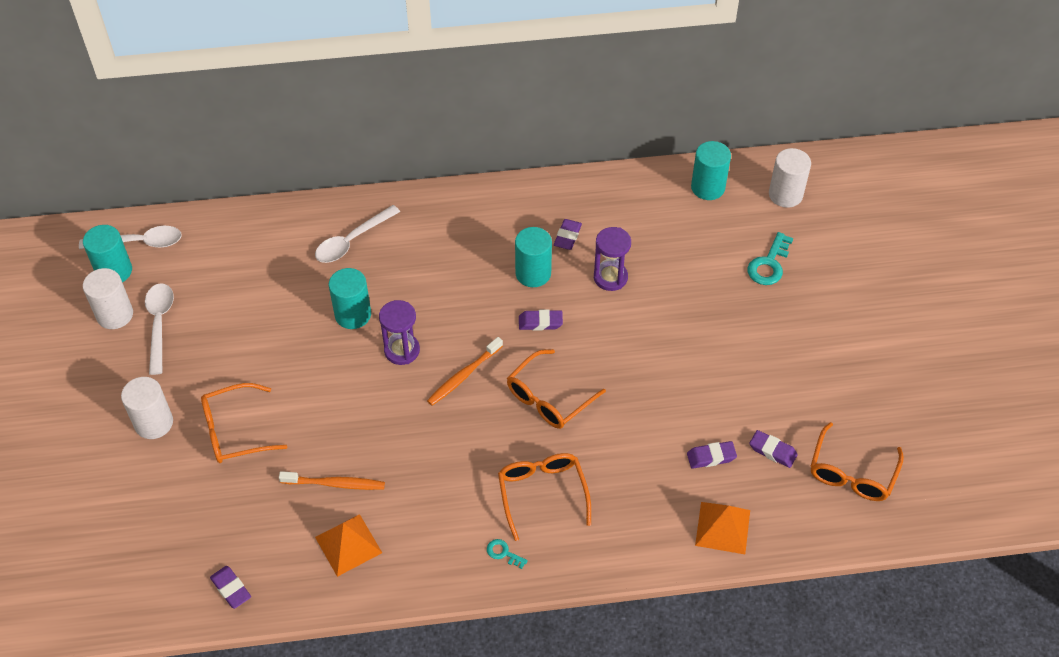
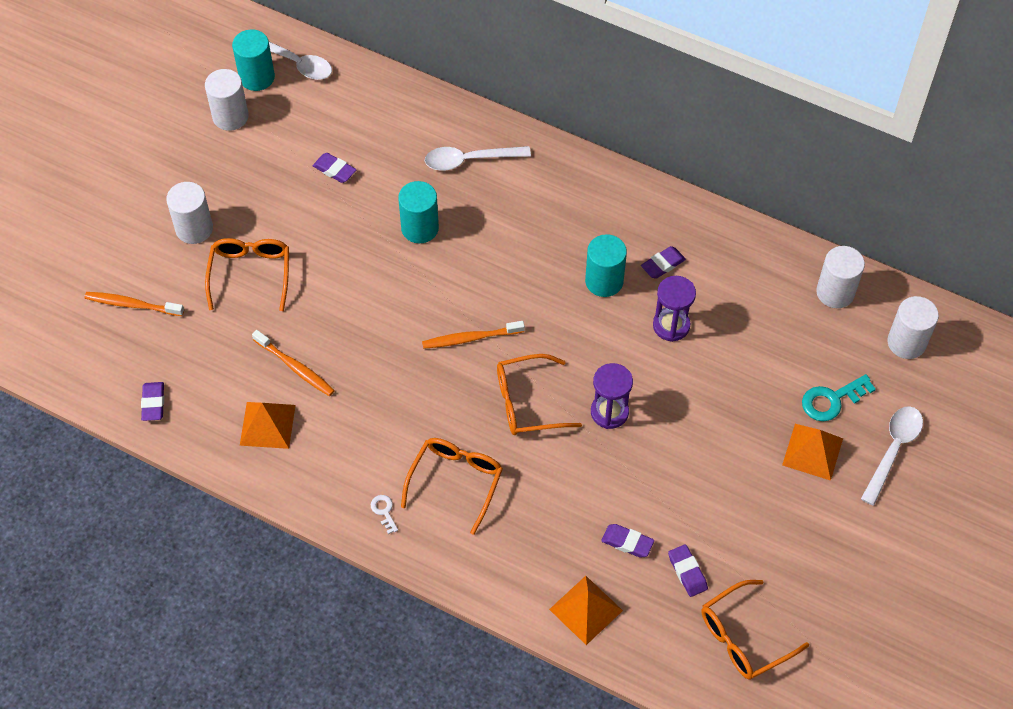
camera: 35 degrees right, 5 degrees up
(146, 518) = (132, 305): none -> orange toothbrush
(159, 324) = (259, 145): white spoon -> white spoon (893, 450)
(235, 431) = (250, 274): orange glasses -> orange glasses turned 75 degrees clockwise
(402, 350) = (436, 284): purple hourglass -> purple hourglass (609, 412)
(503, 553) = (384, 511): turquoise key -> white key
(540, 322) = (574, 330): purple eraser -> purple eraser (334, 170)
(708, 187) = (835, 292): turquoise cylinder -> white cylinder
(786, 308) = (812, 451): none -> orange pyramid

